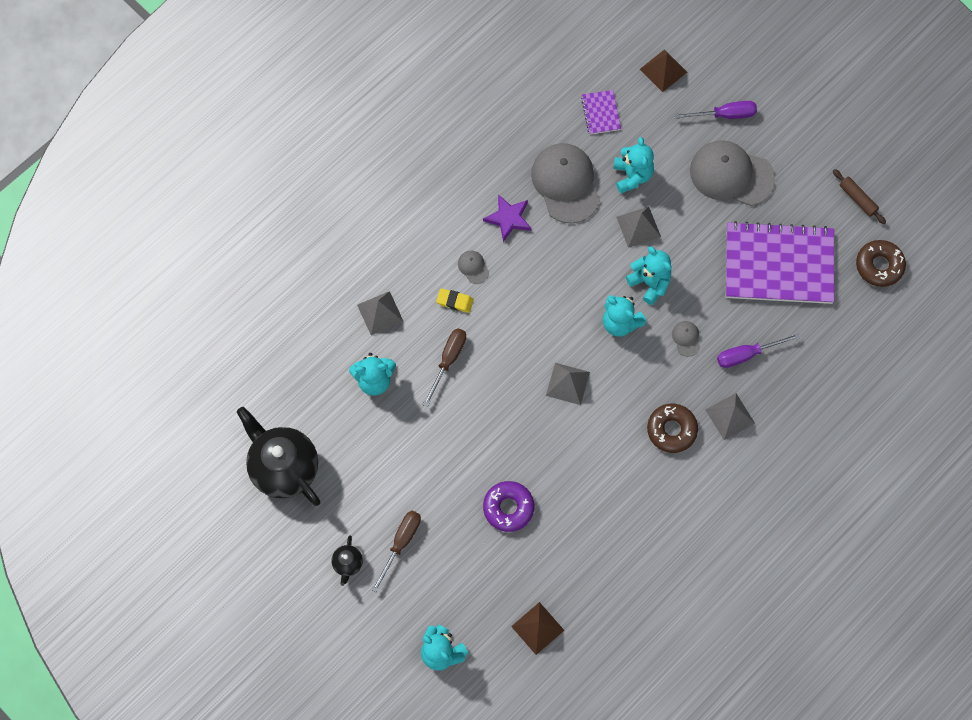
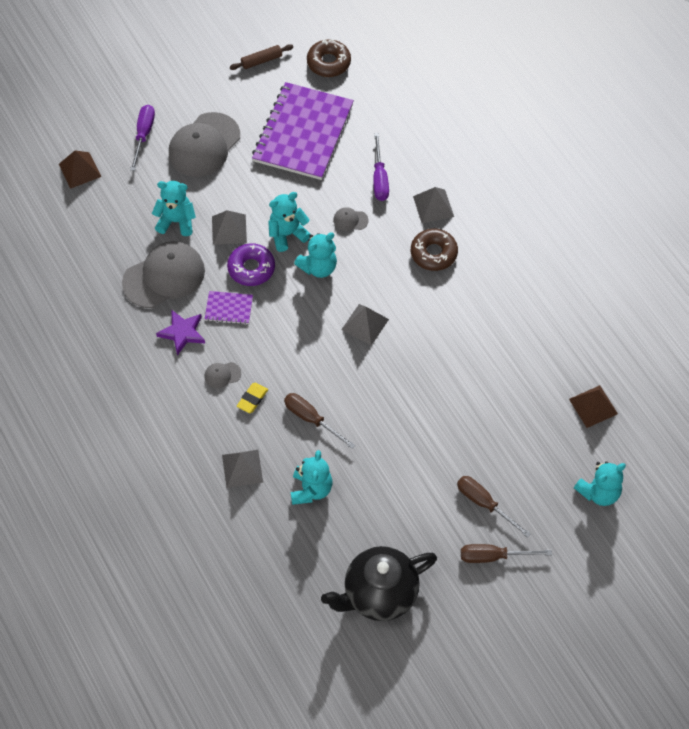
camera: 75 degrees left, 10 degrees down
(348, 564) = (493, 556): black teapot -> brown screwdriver
(508, 508) = (472, 402): purple donut -> purple donut (251, 268)
(565, 183) = (164, 276): grey cap -> grey cap turned 150 degrees clockwise
(601, 113) = (102, 230): purple notebook -> purple notebook (229, 308)

